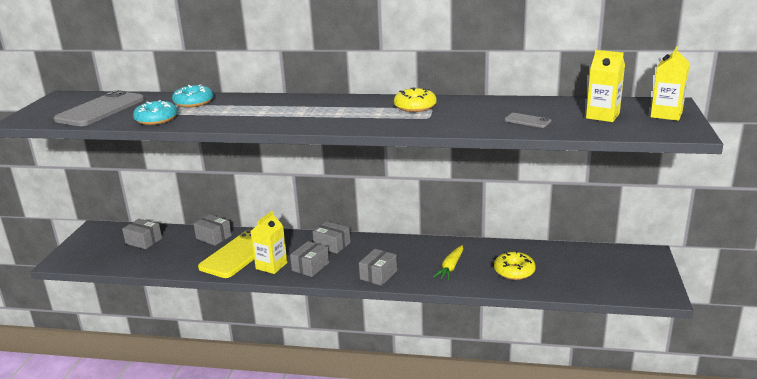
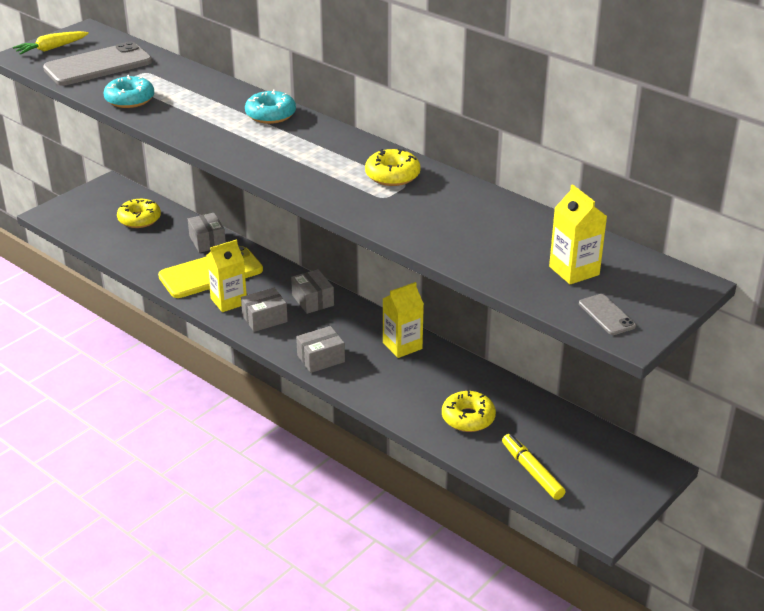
camera: 30 degrees right, 10 degrees up
(143, 241) = (139, 219): grey box -> yellow donut
(193, 102) = (189, 85): turquoise donut -> turquoise donut (270, 115)
(450, 267) = (404, 383): yellow carrot -> yellow carrot (51, 48)
(527, 121) = (478, 244): grey phone -> grey phone (606, 315)
(588, 284) = (532, 471): none -> yellow marker
(666, 114) = (652, 298): yellow carton -> yellow carton (402, 346)

